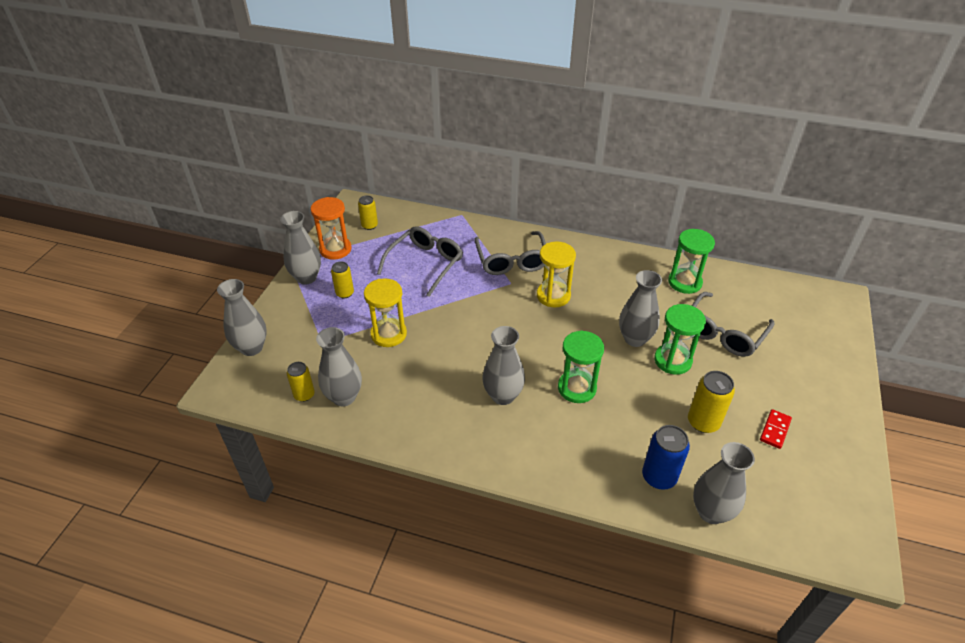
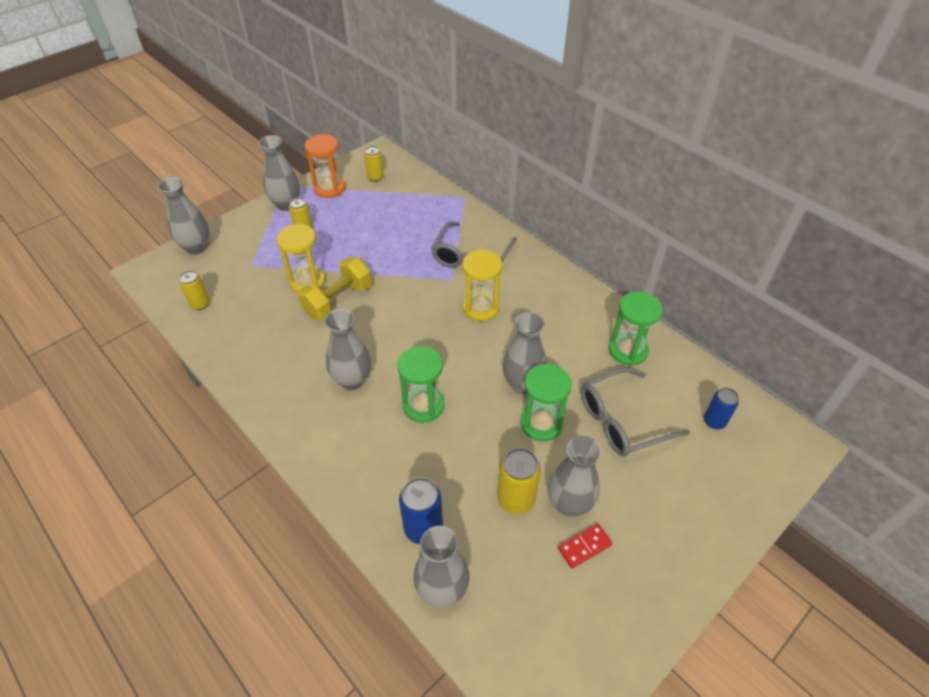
camera: 30 degrees right, 5 degrees up
(344, 397) = (227, 320): grey vase -> grey vase (569, 504)
(425, 264) = (392, 230): grey glasses -> none
(431, 338) = (338, 300): none -> yellow dumbbell
(780, 306) = (714, 421): none -> blue can

